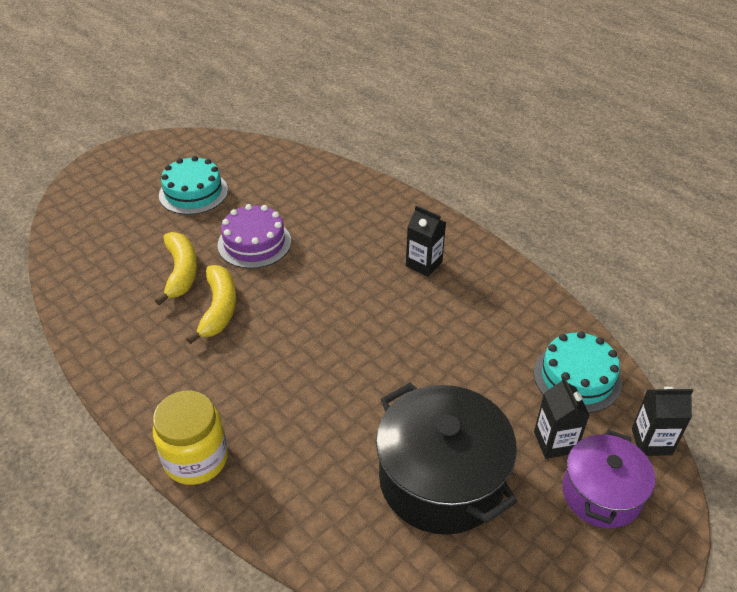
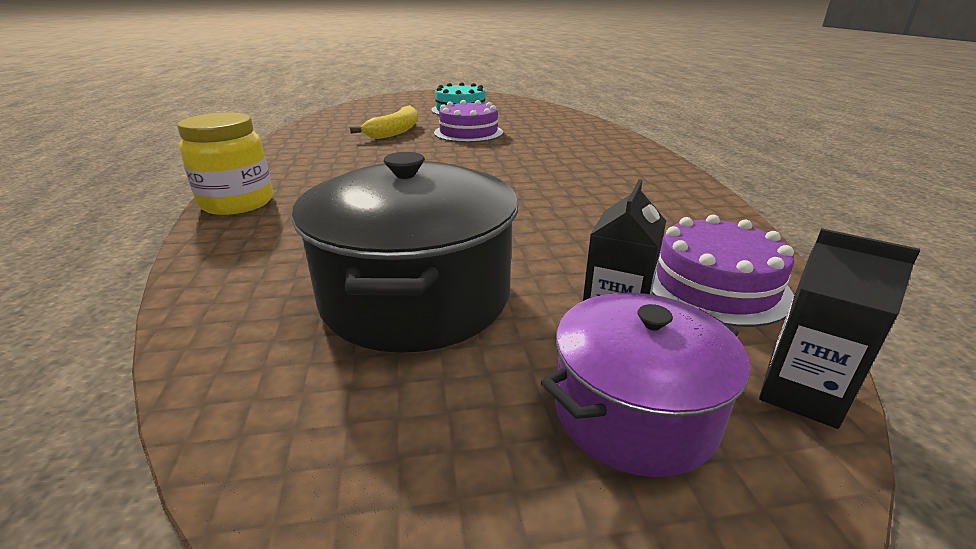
camera: 35 degrees right, 15 degrees down
(219, 309) = (391, 149): yellow banana -> none
(424, 264) = (605, 170): black carton -> none
(577, 377) = (715, 285): turquoise cake -> purple cake

